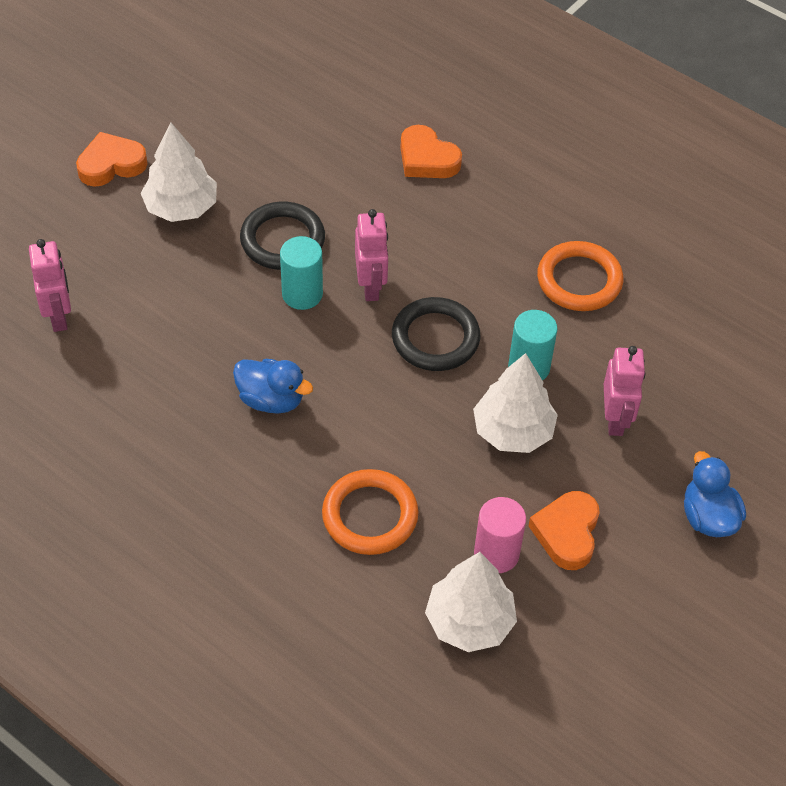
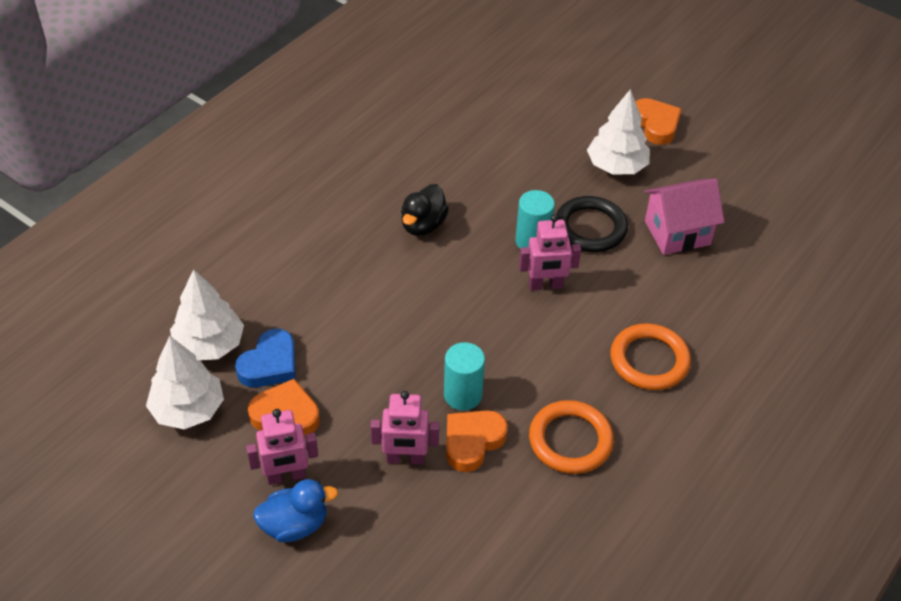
camera: 90 degrees right, 5 degrees down
(59, 316) = (497, 107): pink robot -> pink robot (286, 476)
(271, 399) = (423, 225): blue duck -> black duck
(293, 166) = (677, 233): none -> pink house
(370, 515) = (311, 285): orange ring -> orange ring (649, 360)
(427, 159) = (707, 326): orange heart -> orange heart (472, 442)
(435, 338) = (491, 329): black ring -> none
(496, 554) = (269, 364): pink cylinder -> blue heart
(513, 431) = (392, 380): white tree -> white tree (188, 409)

